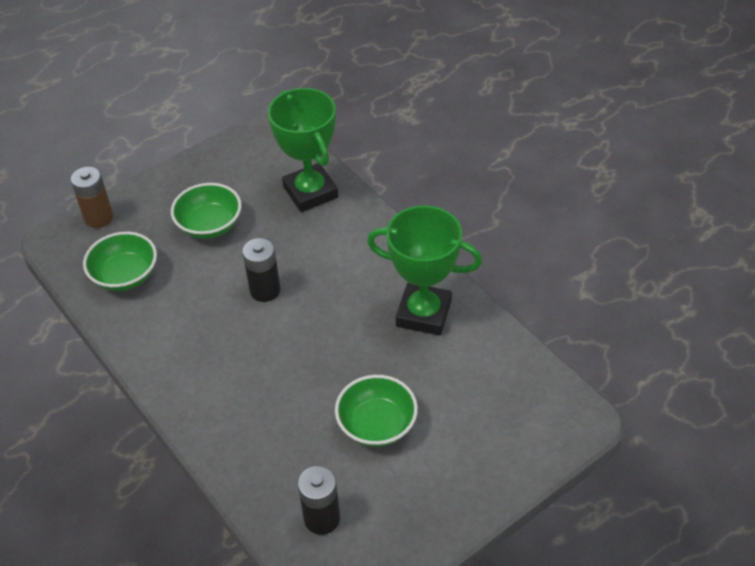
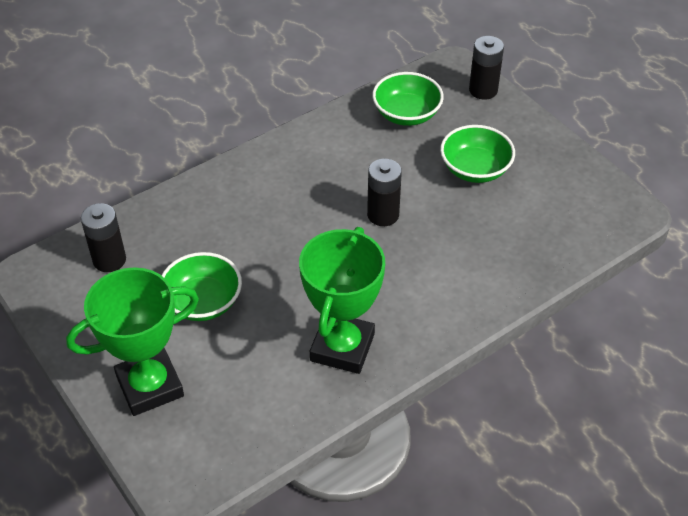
camera: 90 degrees right, 0 degrees up
(99, 218) = (483, 90): brown battery -> black battery
(310, 192) = (528, 250): green trophy -> green trophy (150, 386)

